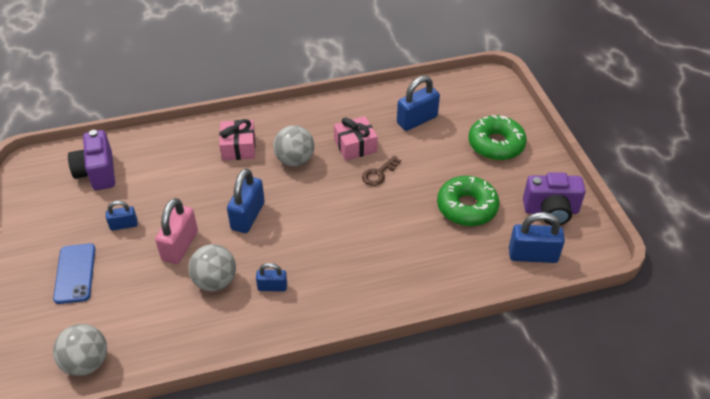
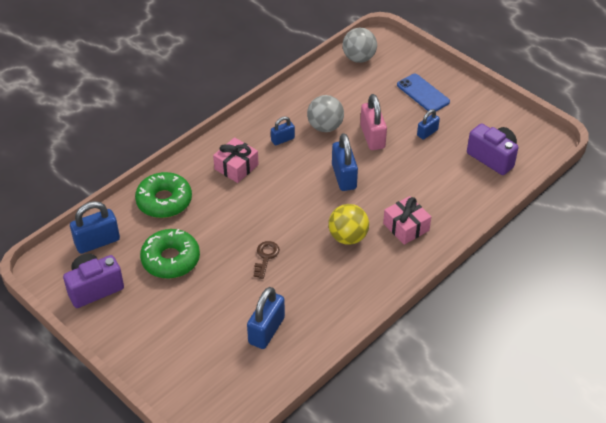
camera: 150 degrees right, 0 degrees up
(295, 160) = (348, 237): grey ball -> yellow ball
(355, 146) = (306, 275): pink gift -> pink gift (236, 167)
(496, 144) = (173, 337): green donut -> green donut (164, 201)

